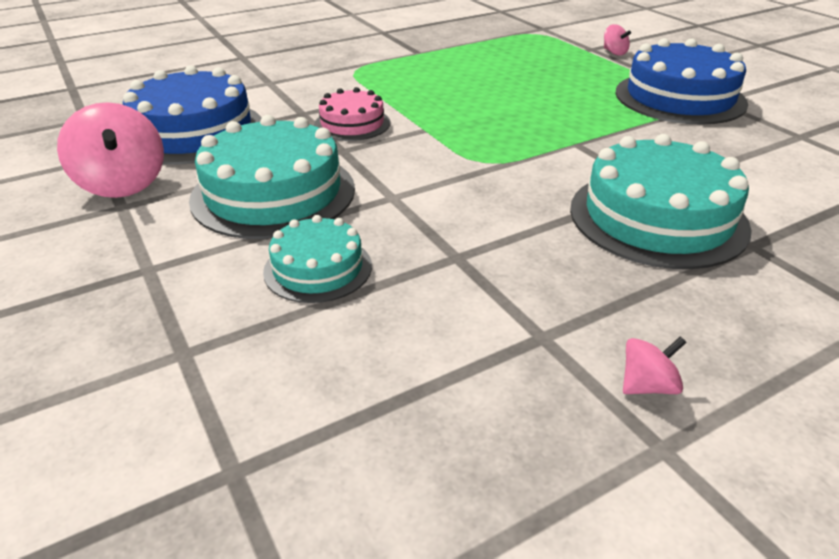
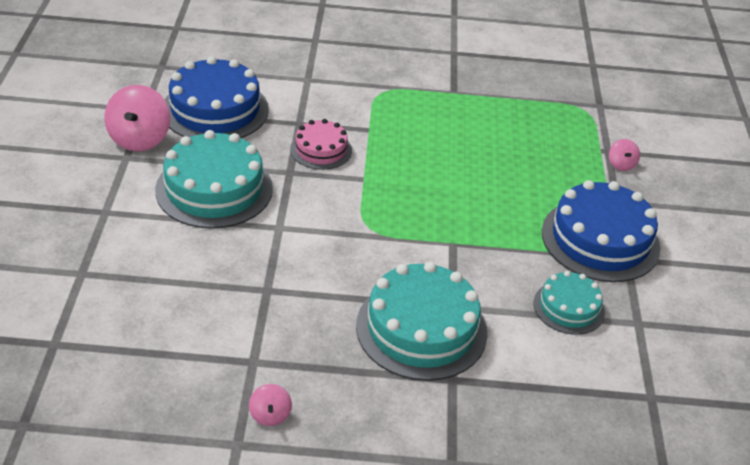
camera: 30 degrees right, 5 degrees up
(318, 268) = (186, 257): turquoise cake -> turquoise cake (569, 307)
(647, 385) = (270, 415): pink spinning top -> pink spinning top turned 75 degrees clockwise

